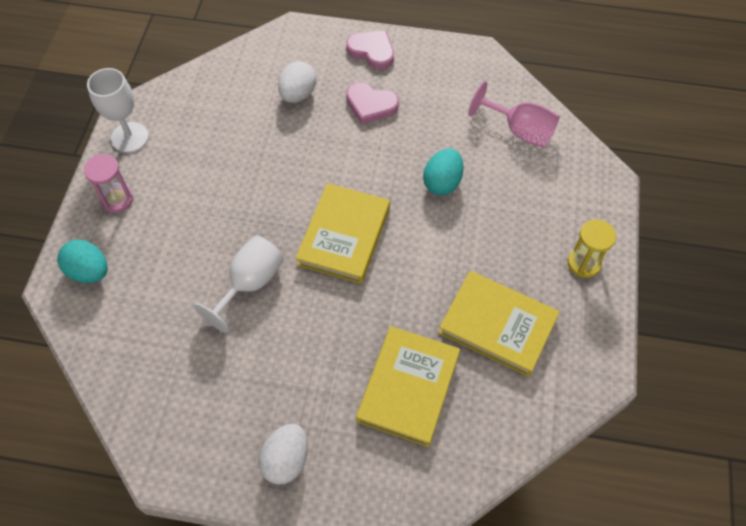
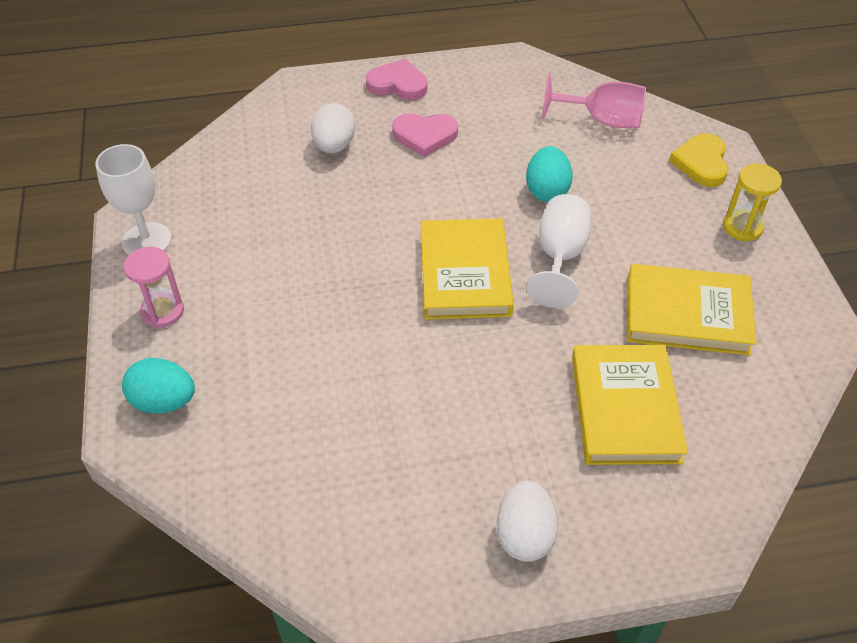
camera: 20 degrees left, 10 degrees down
(250, 284) = (378, 355): white goblet -> white goblet (560, 256)
(581, 194) = (701, 163): none -> yellow heart

